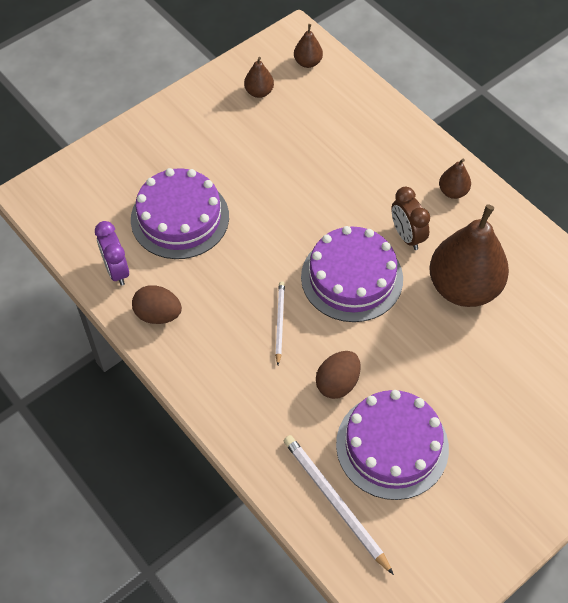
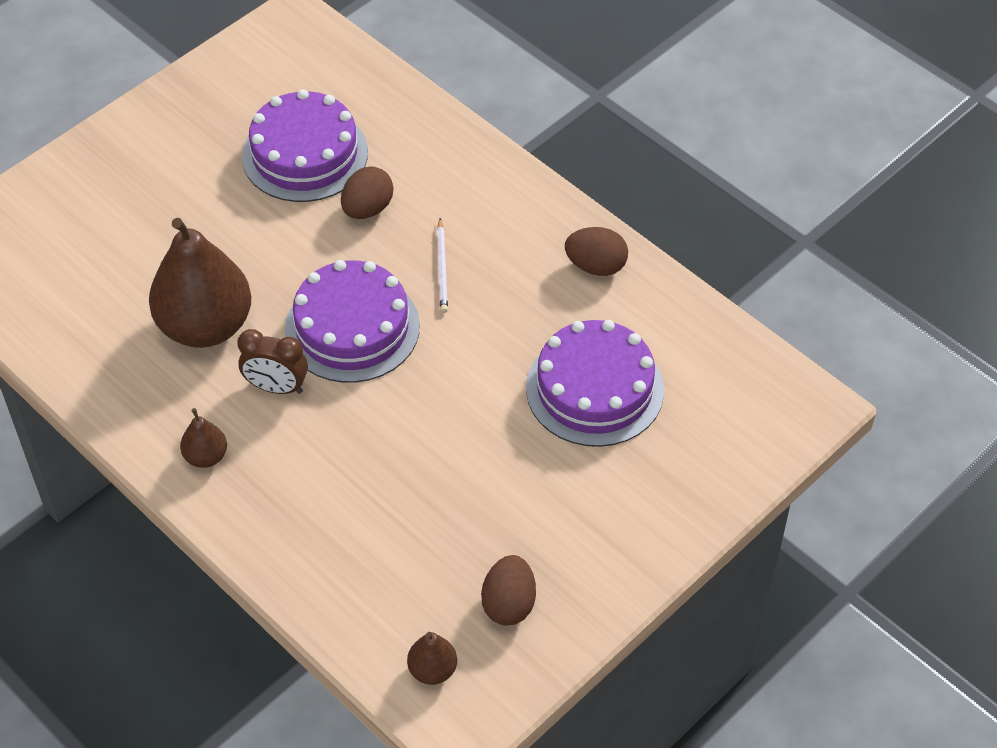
camera: 175 degrees right, 5 degrees down
(117, 270) = (662, 314): purple clock -> none
(259, 92) = (509, 604): brown pear -> brown egg
(335, 502) = (367, 102): white pencil -> none
(407, 236) = (276, 387): brown clock -> brown clock turned 135 degrees clockwise

